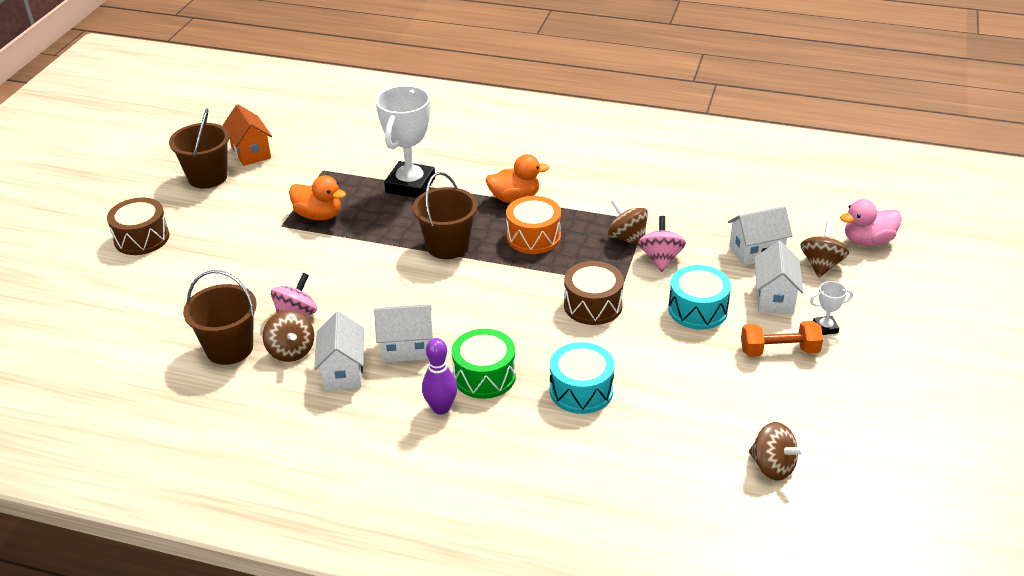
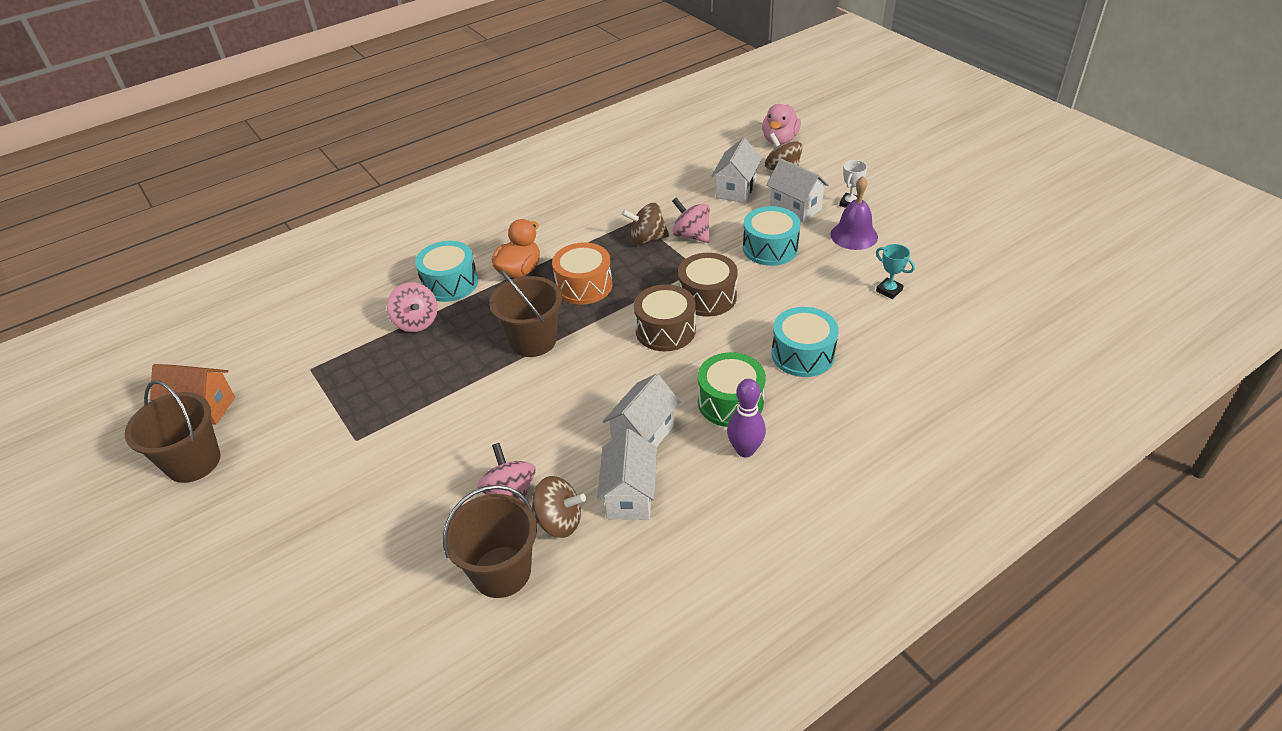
camera: 50 degrees left, 5 degrees up
(142, 238) = (221, 569): brown drum -> brown drum (665, 330)
(319, 215) = (377, 404): orange duck -> none
(343, 372) = (629, 496): white house -> white house turned 60 degrees clockwise
(410, 185) = (416, 322): white trophy -> pink spinning top
(465, 176) = (450, 283): none -> turquoise drum
(724, 406) = (889, 290): none -> turquoise trophy
(772, 467) = (971, 301): brown spinning top -> none
(779, 351) = (854, 235): orange dumbbell -> purple bell

